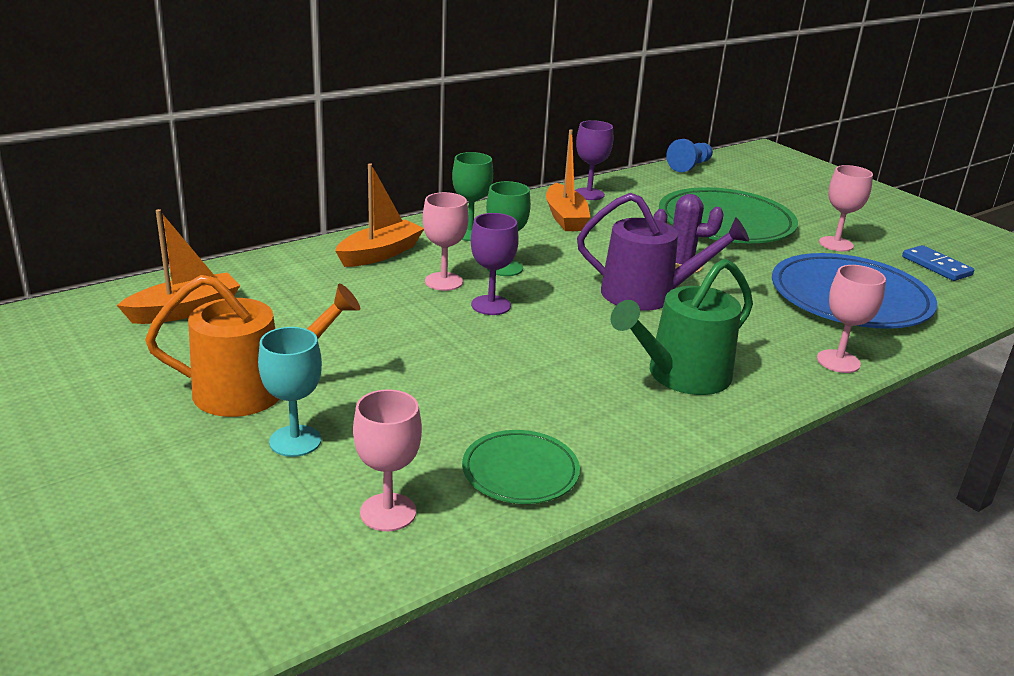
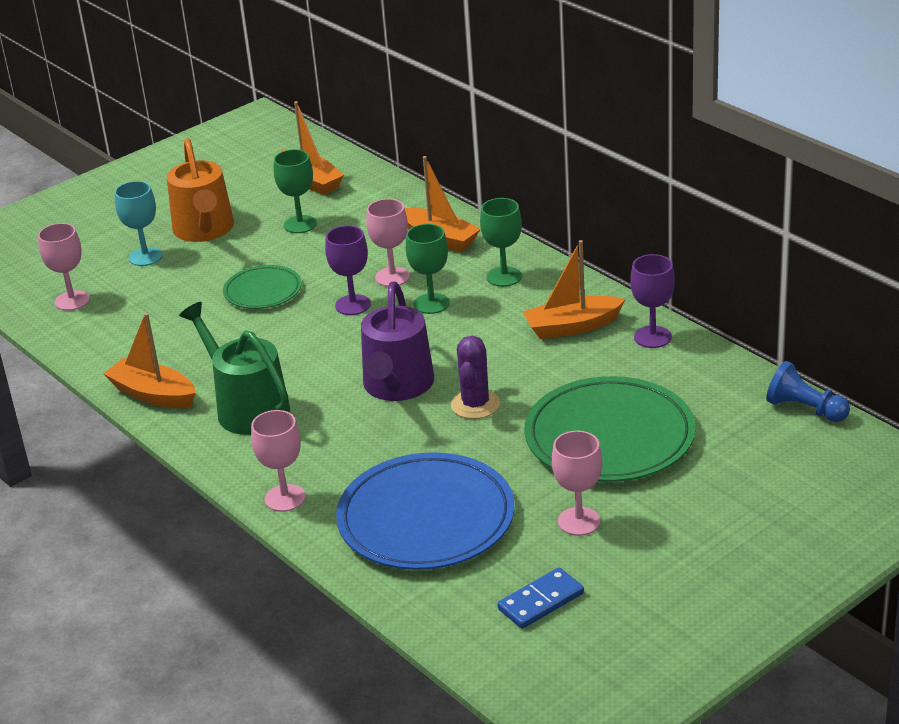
camera: 90 degrees right, 5 degrees up
(290, 324) = (300, 224): none -> green goblet
(520, 471) = (112, 342): green plate -> green plate (263, 291)
(650, 439) = (153, 394): none -> orange boat

